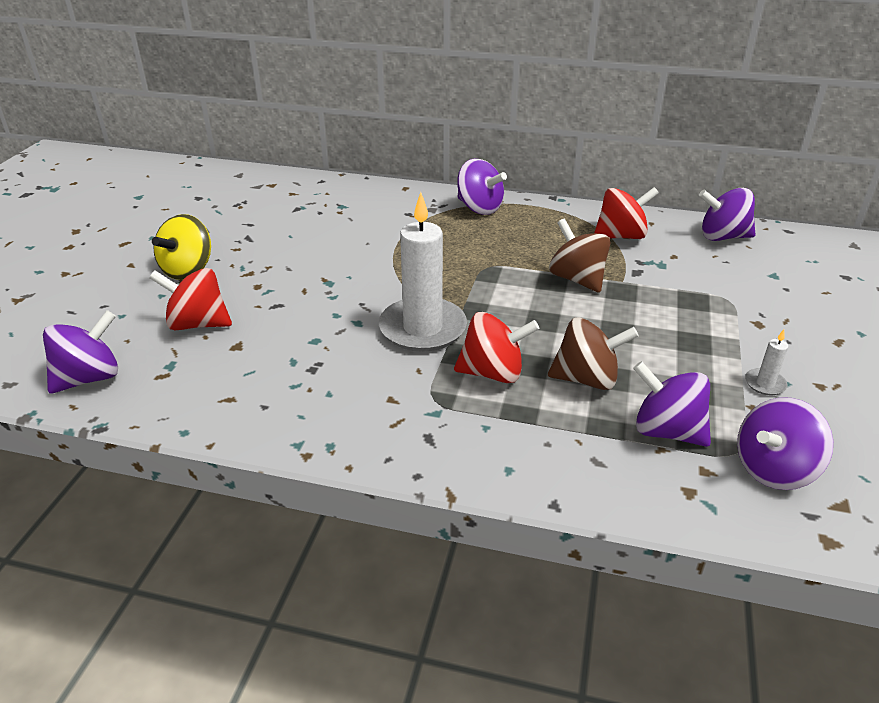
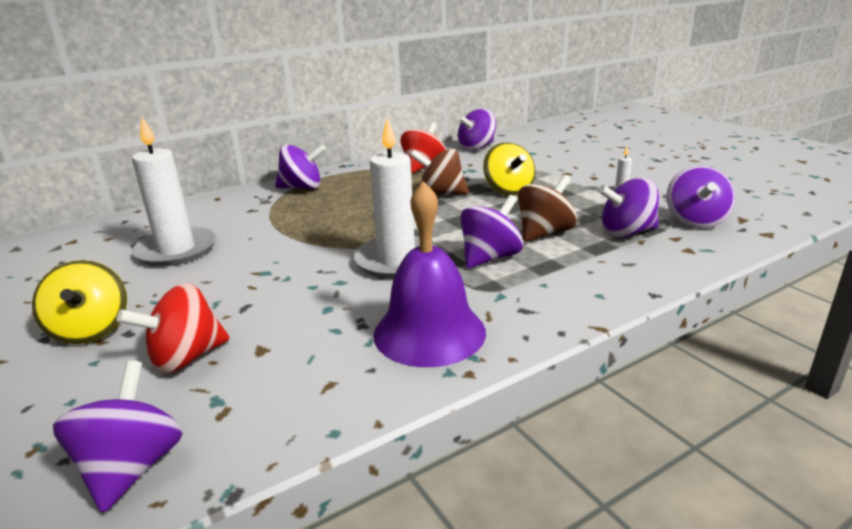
camera: 45 degrees left, 10 degrees down
(311, 228) = (176, 250): none -> white candle
(338, 406) = (429, 332): none -> purple bell
(493, 373) = (490, 258): red spinning top -> purple spinning top
(648, 310) = (508, 190): none -> yellow spinning top

